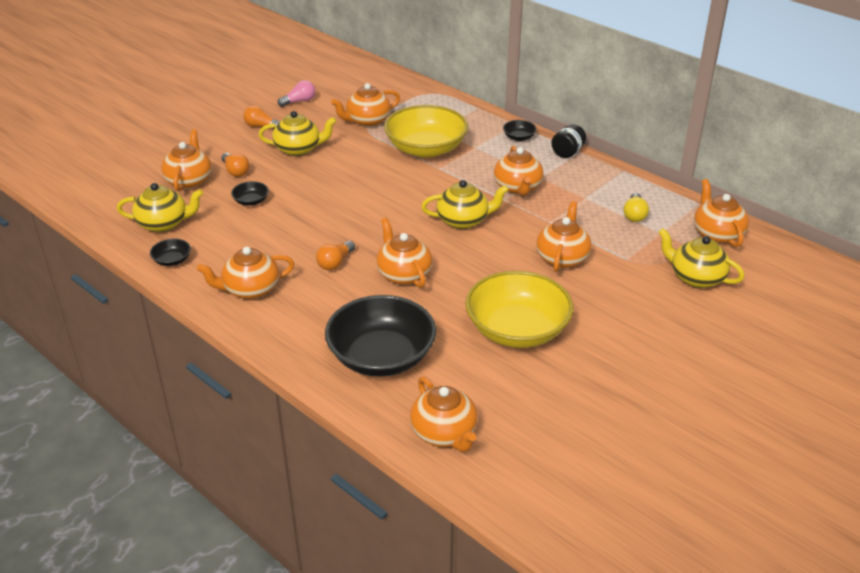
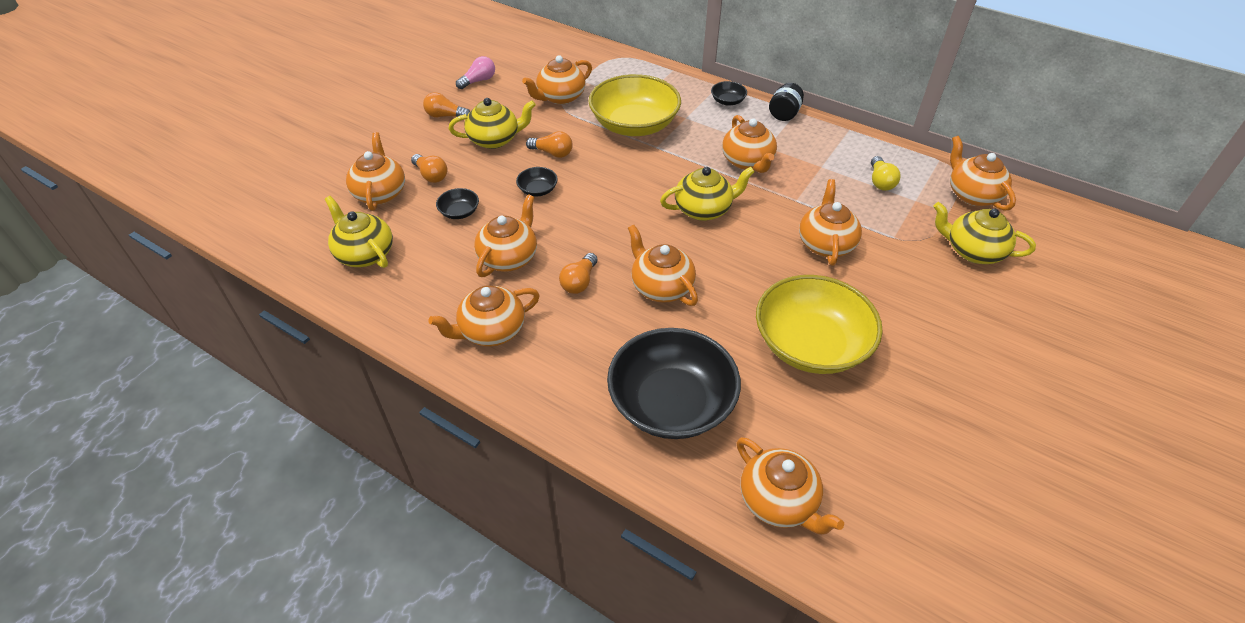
camera: 10 degrees left, 10 degrees up
(164, 223) = (365, 254): yellow teapot -> yellow teapot turned 120 degrees counterclockwise
(172, 260) = (387, 303): black bowl -> black bowl (537, 190)
(282, 239) = (509, 257): none -> orange teapot
(345, 164) = (552, 153): none -> orange light bulb

